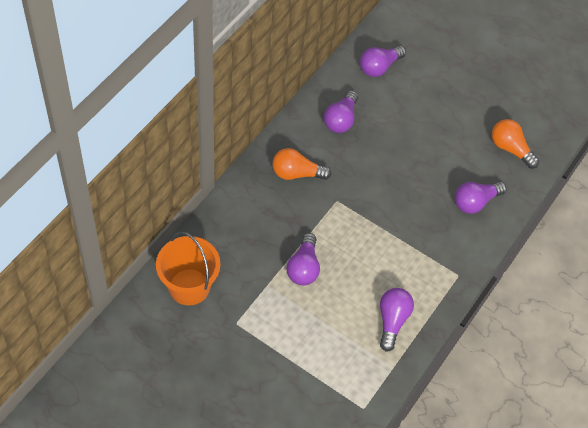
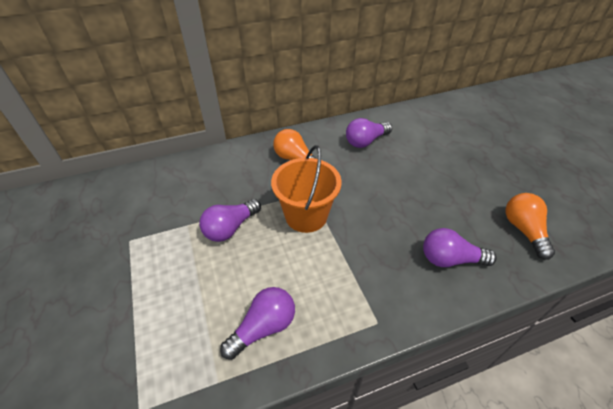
camera: 40 degrees right, 10 degrees down
(189, 287) = (131, 194): orange bucket -> orange bucket (306, 216)
(379, 67) = (428, 123): purple light bulb -> none

